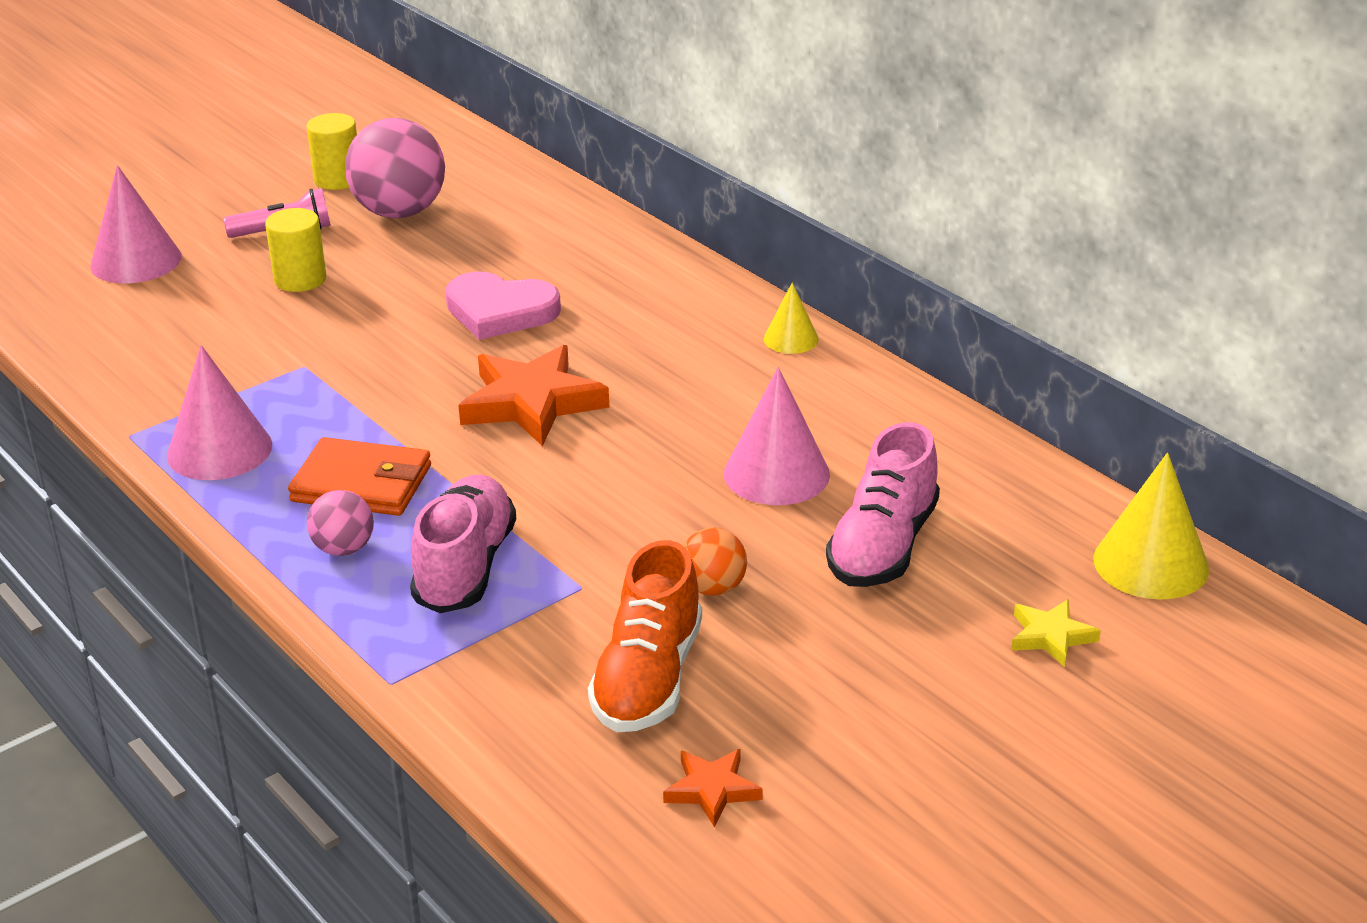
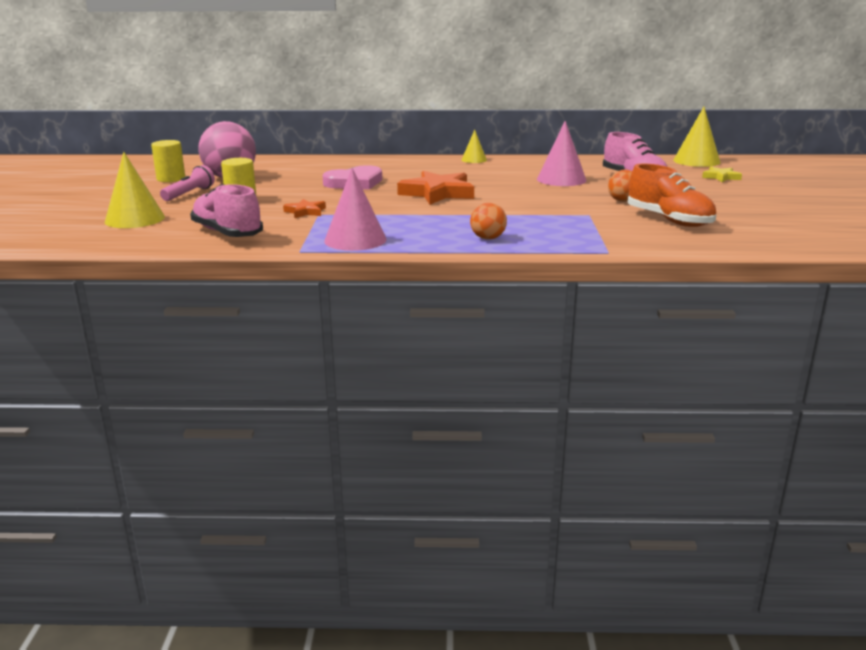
camera: 50 degrees left, 10 degrees down
(136, 261) = (135, 219): pink cone -> yellow cone
(343, 549) = (488, 238): pink ball -> orange ball
(361, 483) = (441, 226): orange wallet -> none
(465, 567) = (541, 225): pink shoe -> pink shoe (227, 233)
(712, 790) = (756, 228): orange star -> orange star (305, 212)

